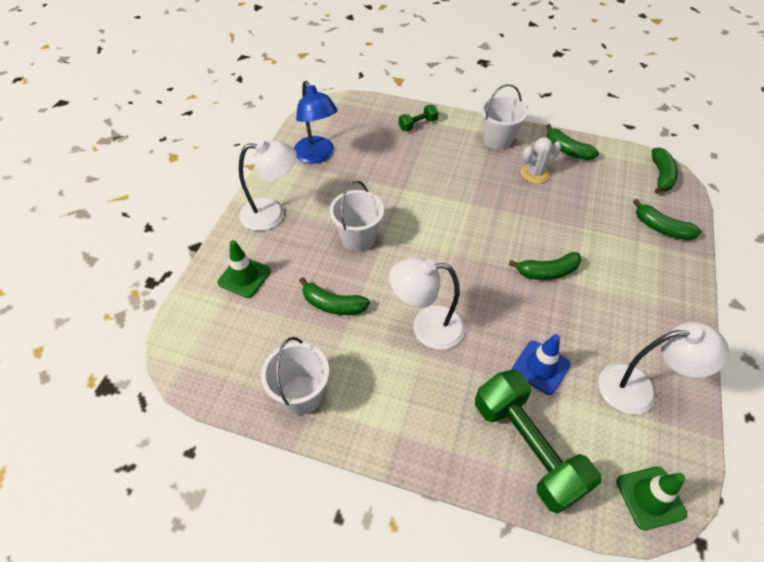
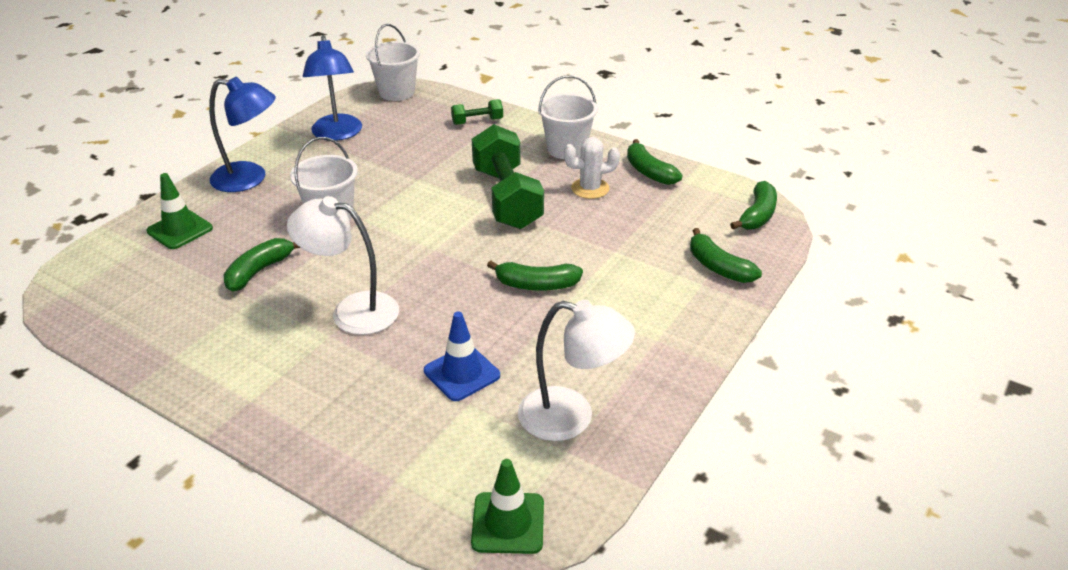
camera: 15 degrees right, 15 degrees down
(272, 213) = (250, 179): white lamp -> blue lamp
(301, 395) = (168, 344): white bucket -> white bucket (396, 92)
(333, 304) = (259, 271): green banana -> green banana turned 90 degrees clockwise
(527, 447) = (390, 444): green dumbbell -> green dumbbell (507, 198)

